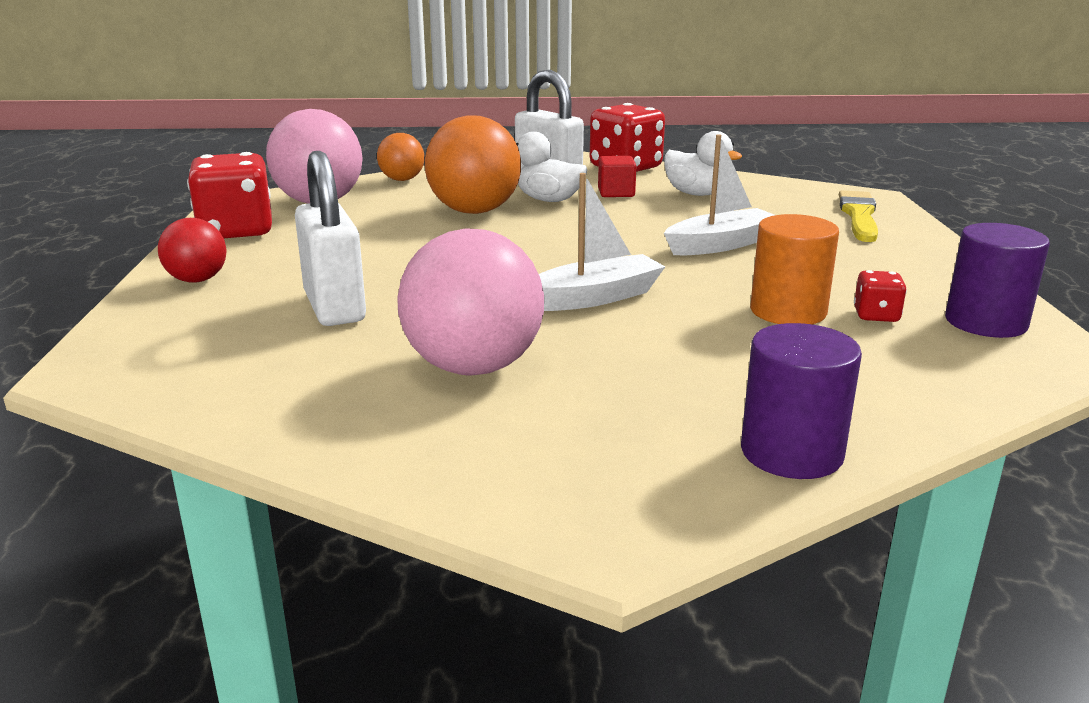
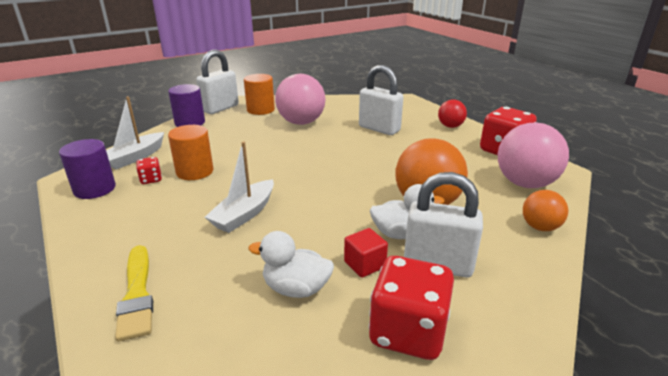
camera: 150 degrees right, 5 degrees up
(536, 448) = (260, 110): none -> orange cylinder
(594, 298) = (287, 157): white boat -> white boat (135, 157)
(668, 498) = (220, 108): none -> white padlock

